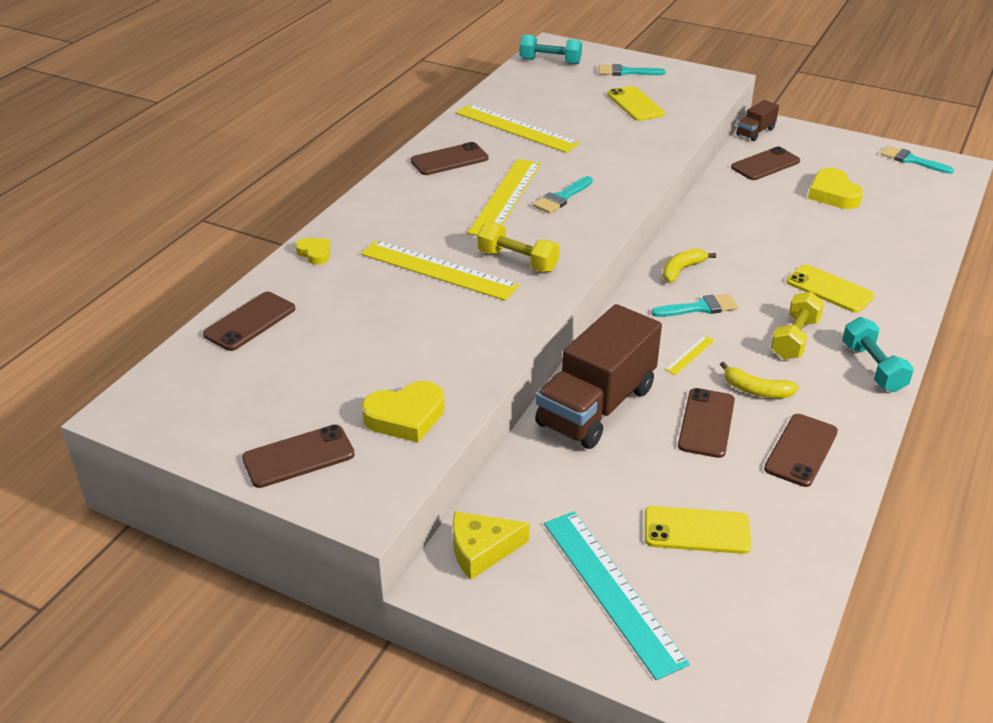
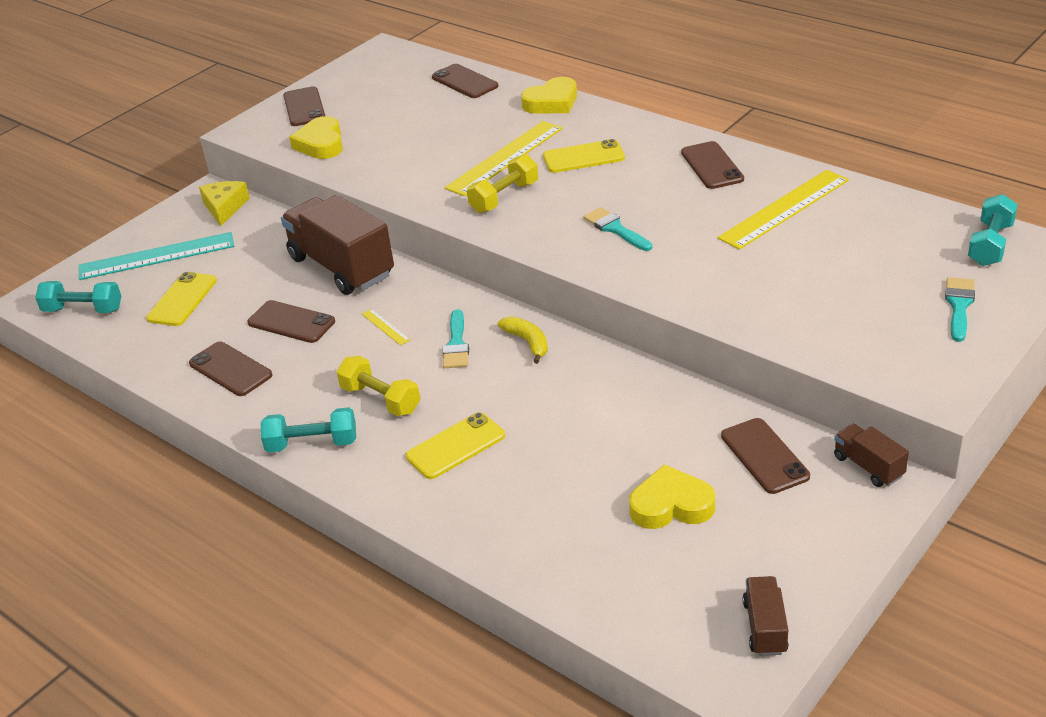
camera: 105 degrees right, 0 degrees up
(315, 253) = (552, 102): yellow heart -> yellow heart, size x1.73
(506, 197) = (624, 196): yellow ruler -> none
(635, 104) = (849, 302): yellow phone -> yellow phone (583, 157)
(751, 632) = (83, 310): none -> turquoise dumbbell
(756, 390) = (317, 358): yellow banana -> none
(911, 160) = (765, 627): turquoise brush -> brown truck

